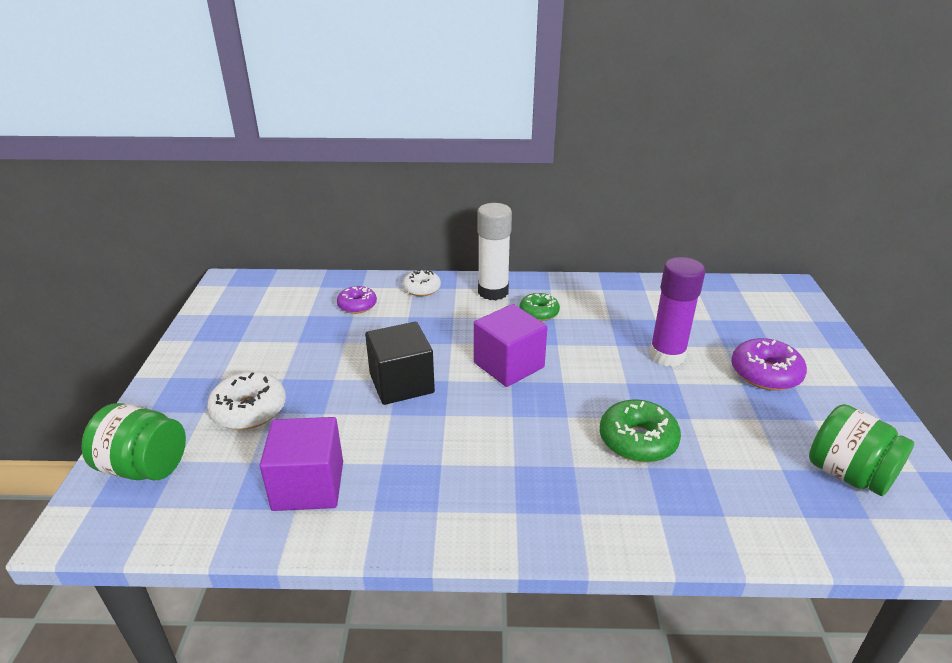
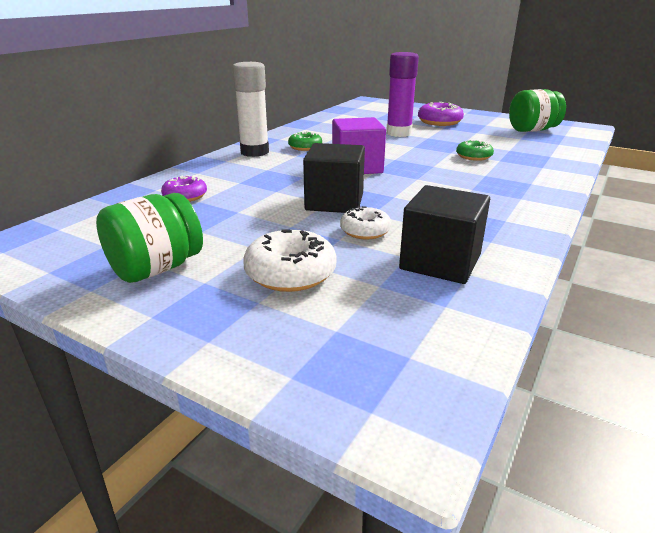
camera: 60 degrees left, 5 degrees down
(144, 467) = (327, 356): green jar -> green jar (156, 268)
(308, 485) = (440, 262): purple cube -> black cube
(422, 289) = (205, 170): white donut -> white donut (365, 231)
(637, 440) = (473, 156): green donut -> green donut, size x0.65

